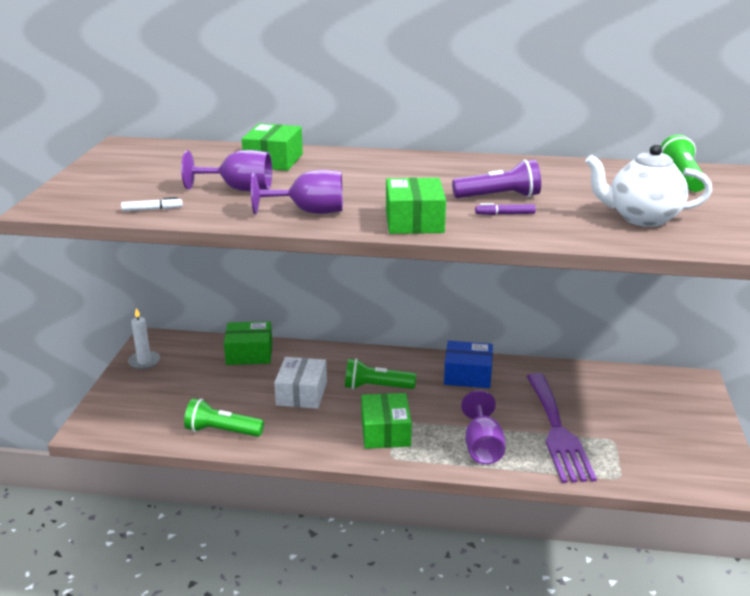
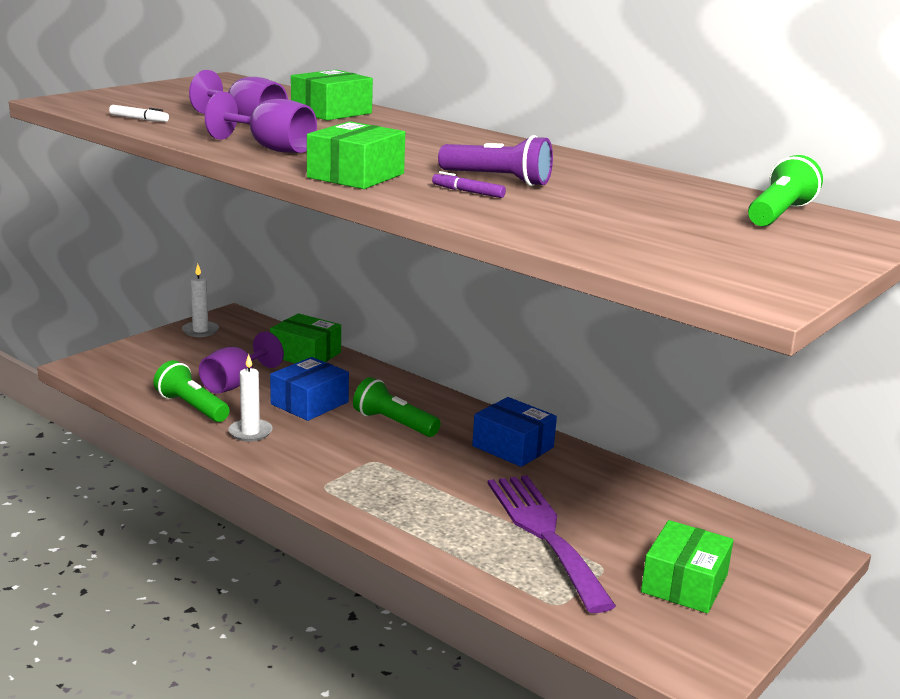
camera: 30 degrees right, 5 degrees down
(290, 435) = (250, 432): none -> white candle
(301, 393) = (309, 403): white box -> blue box
(385, 432) = (347, 464): green box -> green box (684, 583)
(482, 447) = (434, 514): purple goblet -> purple goblet (235, 383)
(557, 431) = (544, 533): purple fork -> purple fork turned 135 degrees clockwise
(642, 218) = (626, 230): white teapot -> none

